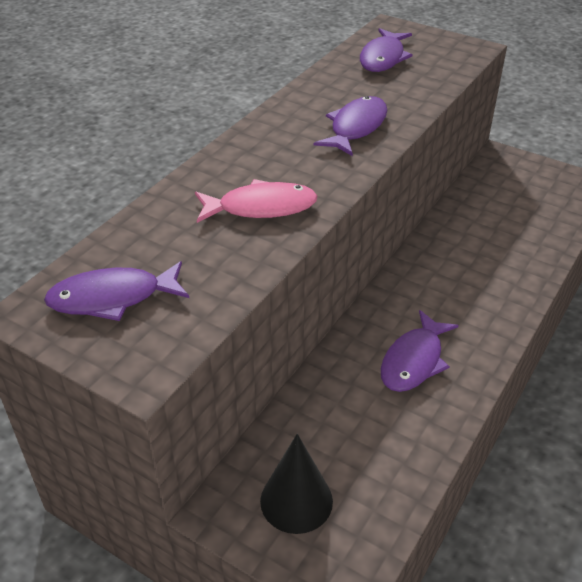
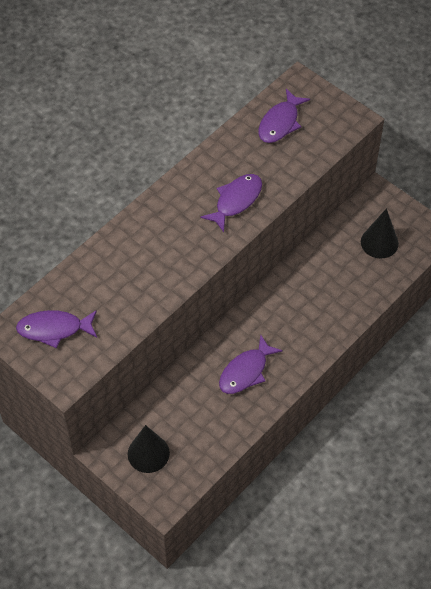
camera: 10 degrees right, 15 degrees up
(261, 207) = (154, 269): pink fish -> none
(528, 199) = (379, 242): none -> black cone

